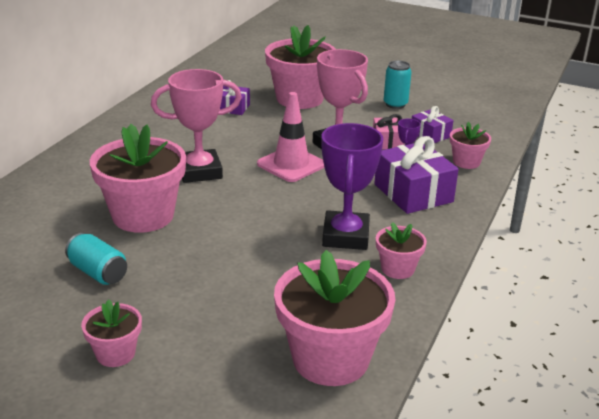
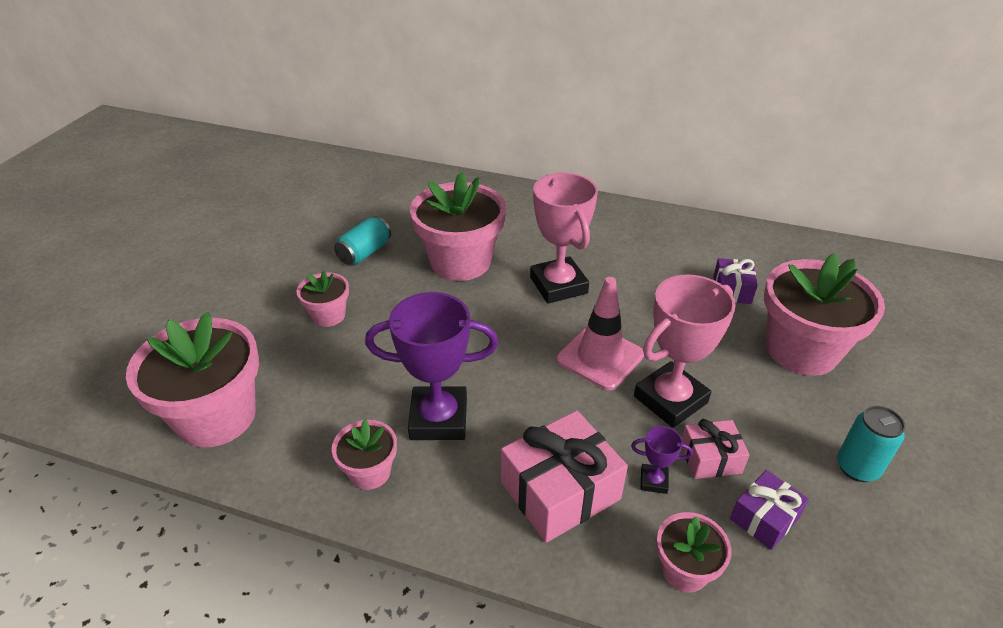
camera: 85 degrees right, 10 degrees up
(115, 353) = (252, 281): pink flower pot -> pink flower pot (328, 315)
(413, 193) = (560, 490): purple gift -> pink gift

